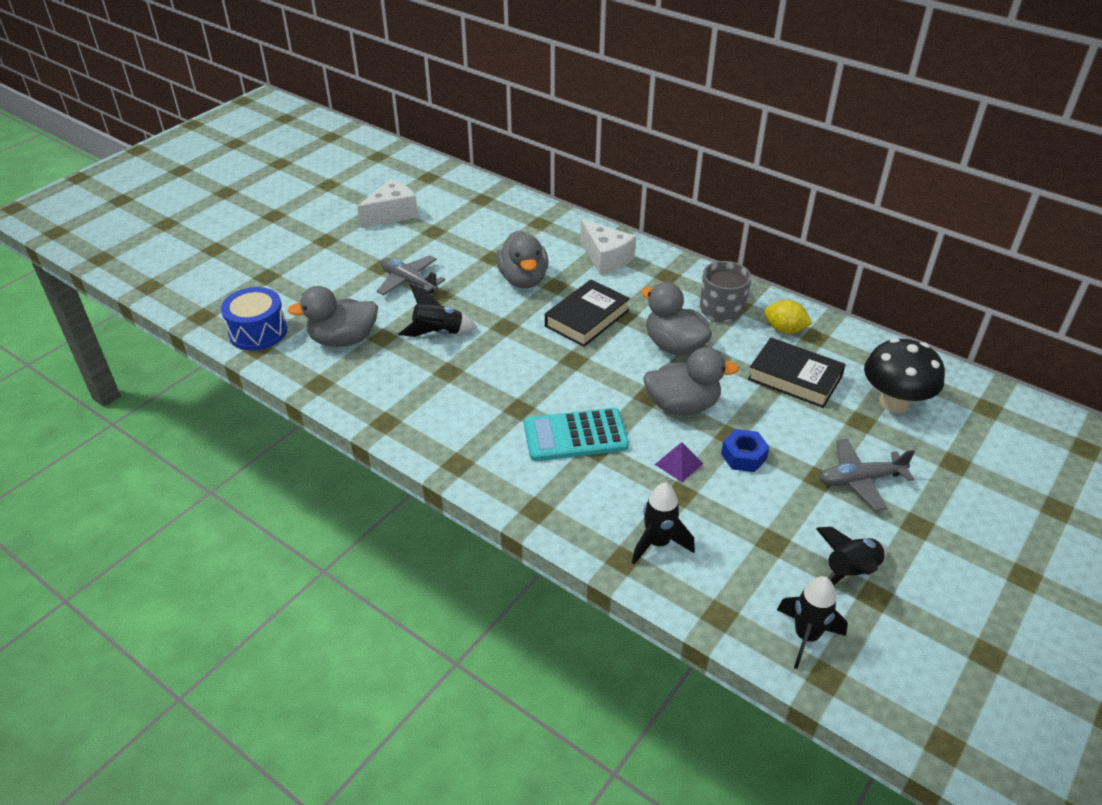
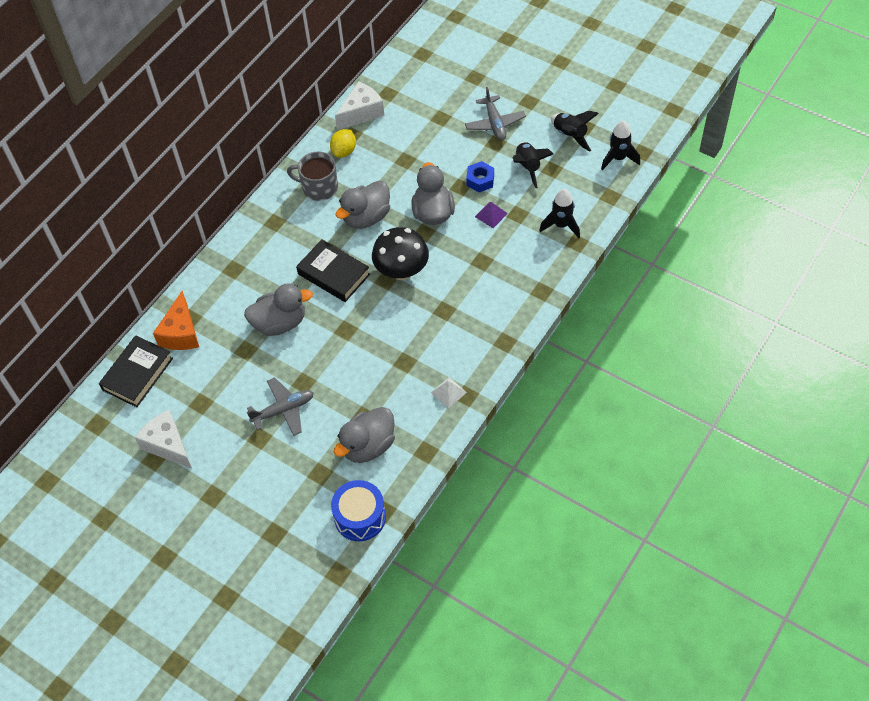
camera: 90 degrees left, 15 degrees up
(343, 340) = (368, 446): grey duck -> grey duck turned 60 degrees clockwise
(394, 406) = (448, 392): none -> white pyramid
(409, 282) = (283, 410): grey plane -> grey plane turned 150 degrees counterclockwise
(438, 333) = (356, 376): black rocket -> black rocket (528, 167)
(522, 218) = (181, 333): none -> orange cheese
(575, 436) = (469, 274): turquoise calculator -> none
(605, 258) = (248, 265): white cheese -> white cheese (361, 113)
(794, 378) = (399, 149): black book -> black book (138, 374)
(894, 402) = (420, 99): black mushroom -> black mushroom (402, 271)

